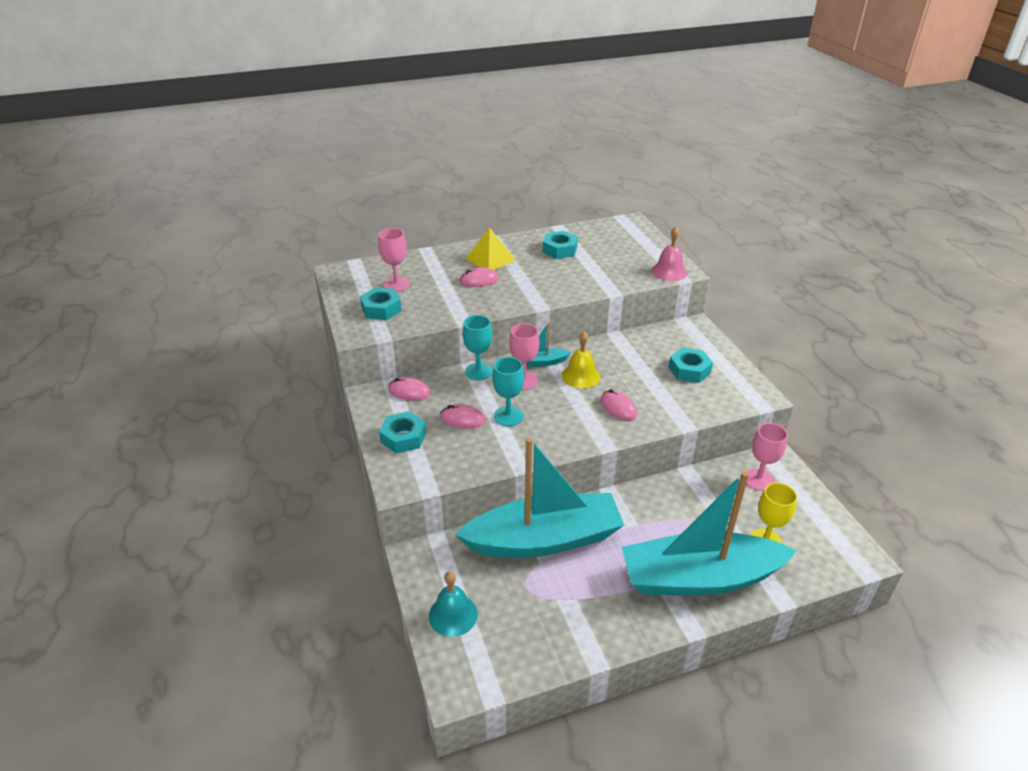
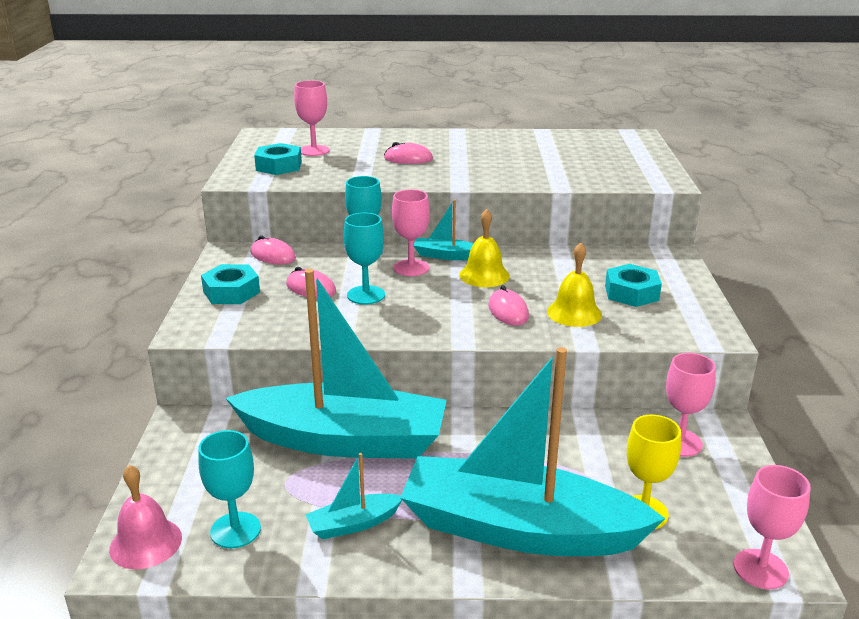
camera: 20 degrees right, 10 degrees down
(453, 615) = (178, 487): turquoise bell -> none
(490, 259) = (437, 144): yellow pyramid -> none
(518, 637) = (235, 530): none -> turquoise goblet
(560, 250) = (526, 147): turquoise nut -> none
(594, 607) = (353, 524): none -> turquoise boat
(662, 398) = (574, 313): none -> yellow bell
(669, 271) = (650, 180): pink bell -> pink bell (146, 543)
(849, 563) = (760, 569): none -> pink goblet

